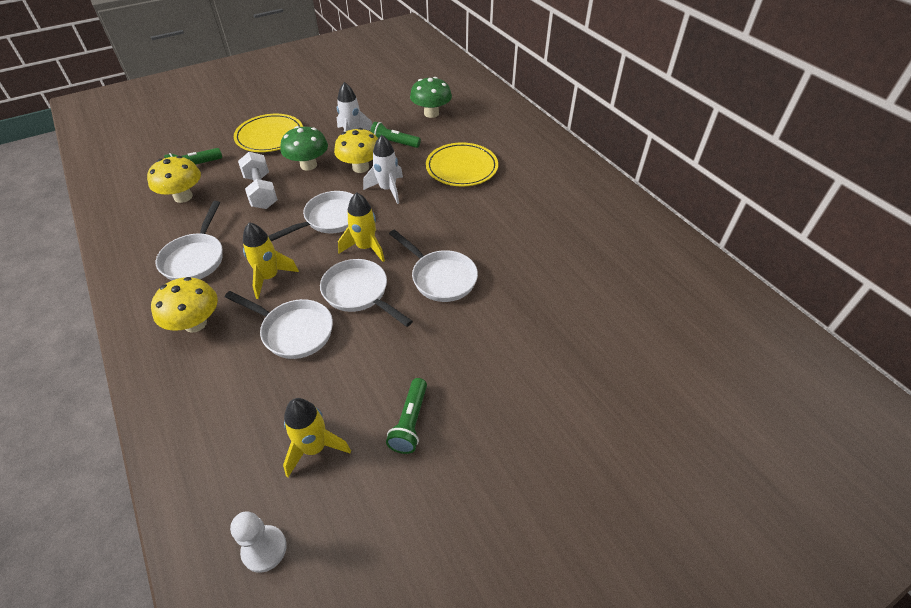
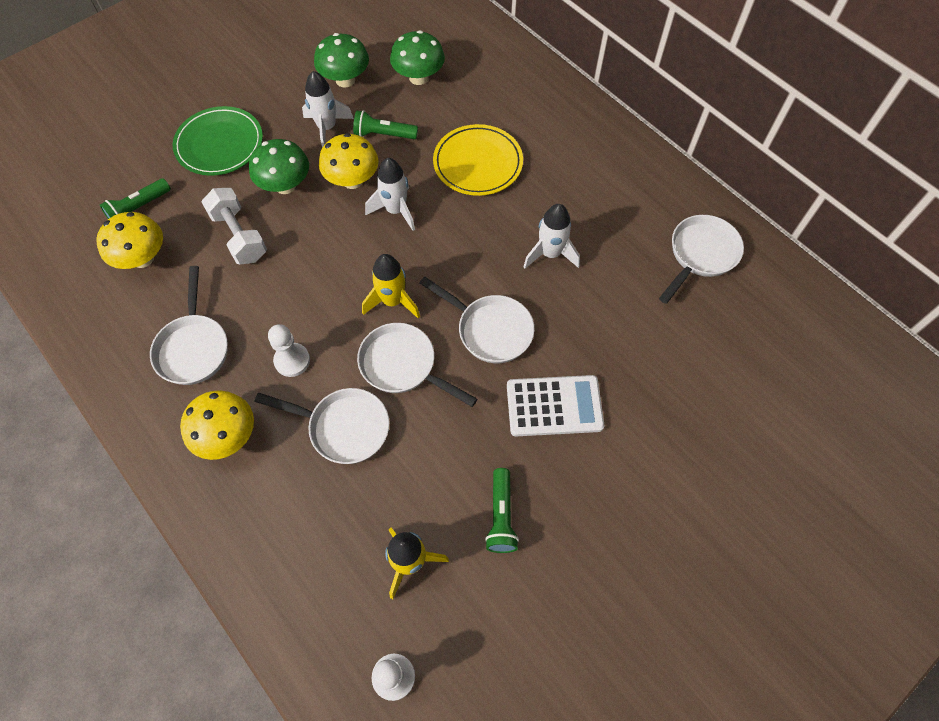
camera: 10 degrees left, 15 degrees up
(269, 277) = (292, 360): yellow rocket -> white pawn
(270, 136) = (219, 144): yellow plate -> green plate
(330, 219) = (338, 266): white pan -> white pan (700, 255)
(376, 109) = (345, 80): none -> green mushroom
(482, 341) = (554, 406): none -> white calculator
(505, 232) = (550, 254): none -> white rocket

